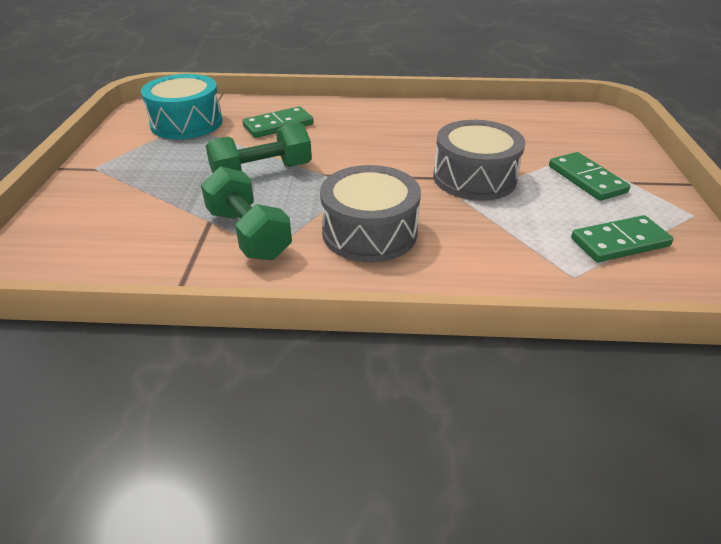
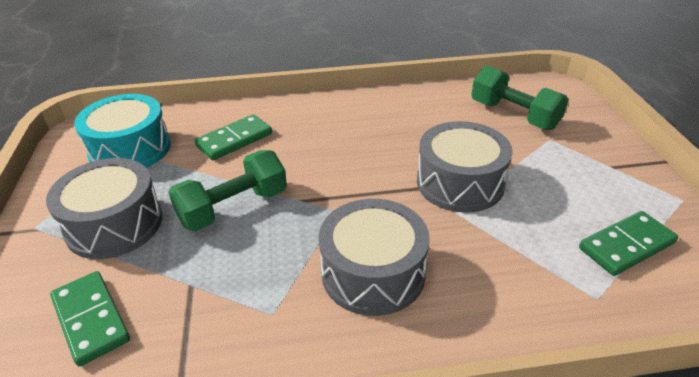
camera: 10 degrees left, 0 degrees up
(159, 173) = (114, 224): none -> grey drum
(249, 234) = (241, 296): green dumbbell -> green dumbbell (514, 115)
(586, 179) = (569, 169): green domino -> green domino (90, 319)

